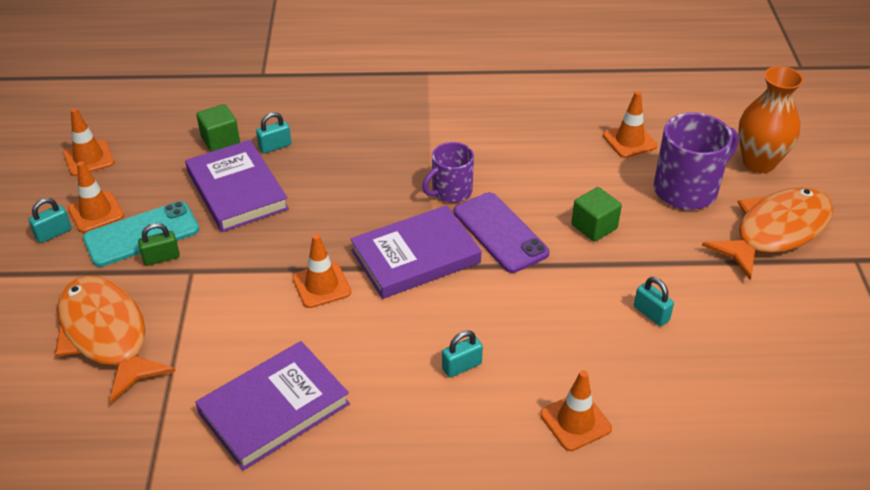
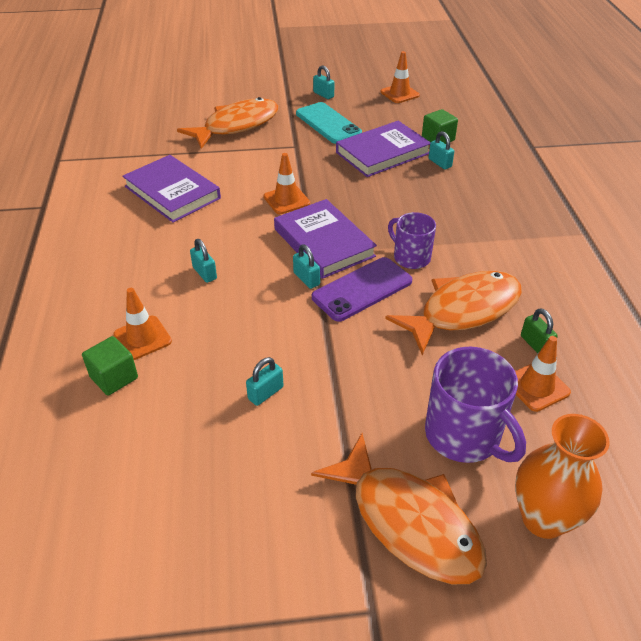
camera: 85 degrees right, 0 degrees up
(96, 212) = (346, 105): orange traffic cone -> none
(161, 258) = (306, 134): green padlock -> green padlock (535, 344)
(480, 275) = (306, 279): none -> turquoise padlock
(535, 167) = (463, 311): none -> orange fish
(594, 226) = (383, 353): green cube -> green cube (114, 377)

